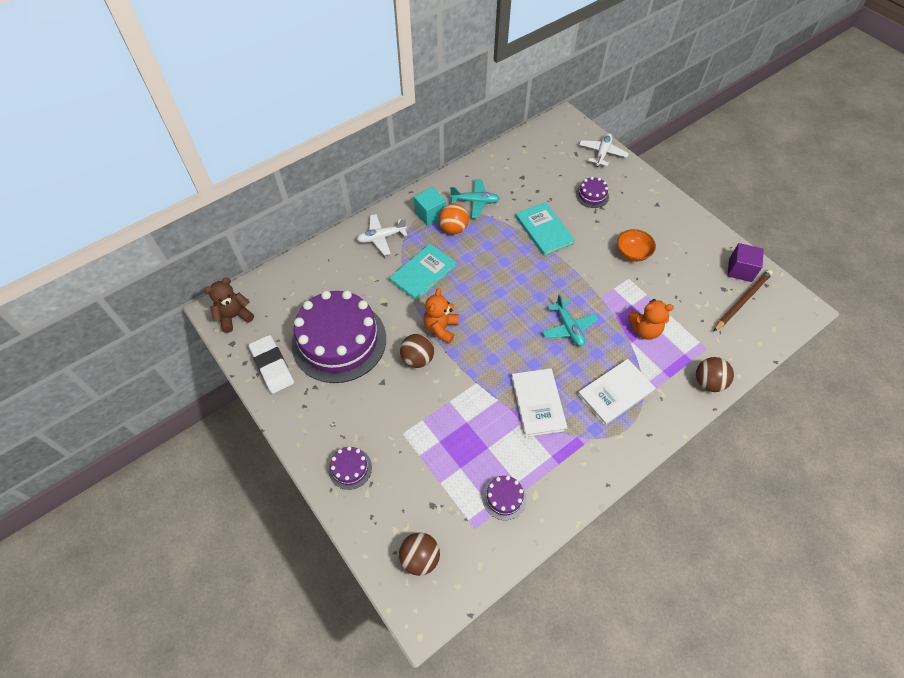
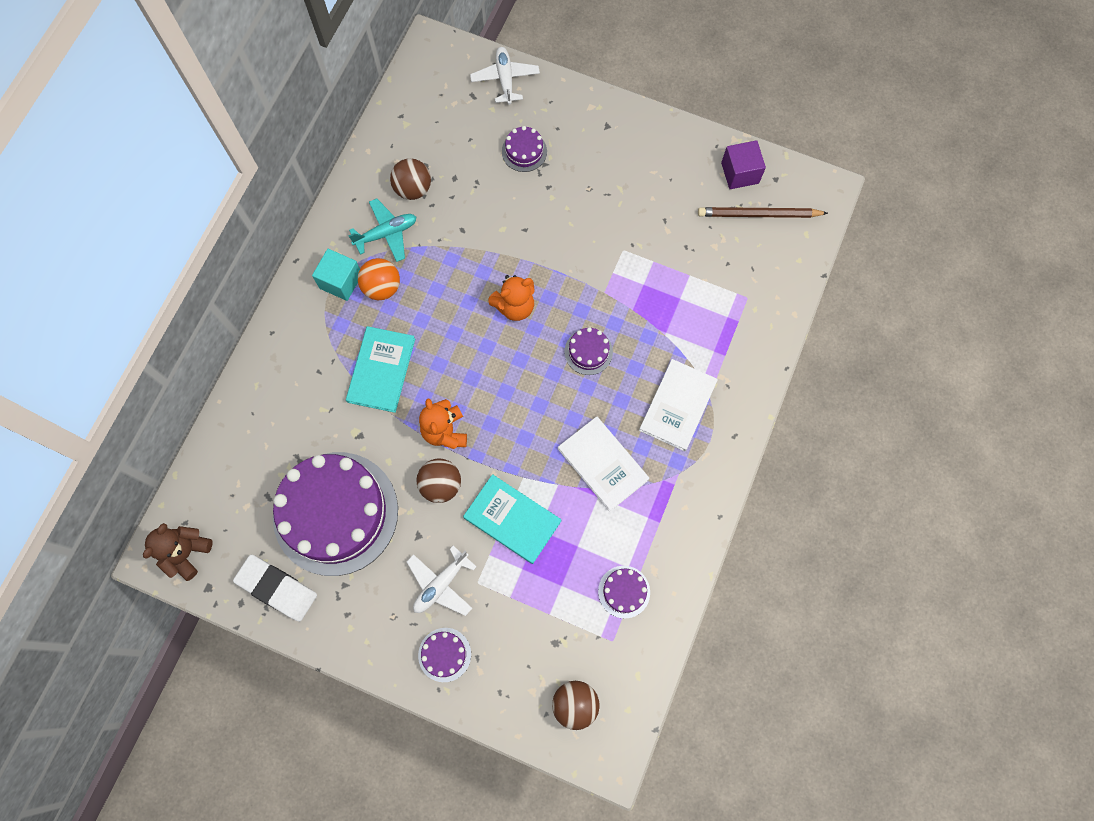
camera: 30 degrees left, 15 degrees up
(381, 237) = (300, 347): white plane -> white plane (441, 584)
(544, 230) = (492, 233): turquoise book -> turquoise book (512, 519)
(568, 328) = (588, 352): turquoise plane -> purple cake
(632, 253) = (611, 212): orange bowl -> none
(645, 330) = (672, 309): orange teddy bear -> orange teddy bear (515, 306)
(708, 382) = (766, 339): brown ball -> brown ball (413, 189)
(742, 301) = (759, 215): brown pencil -> brown pencil turned 105 degrees counterclockwise

